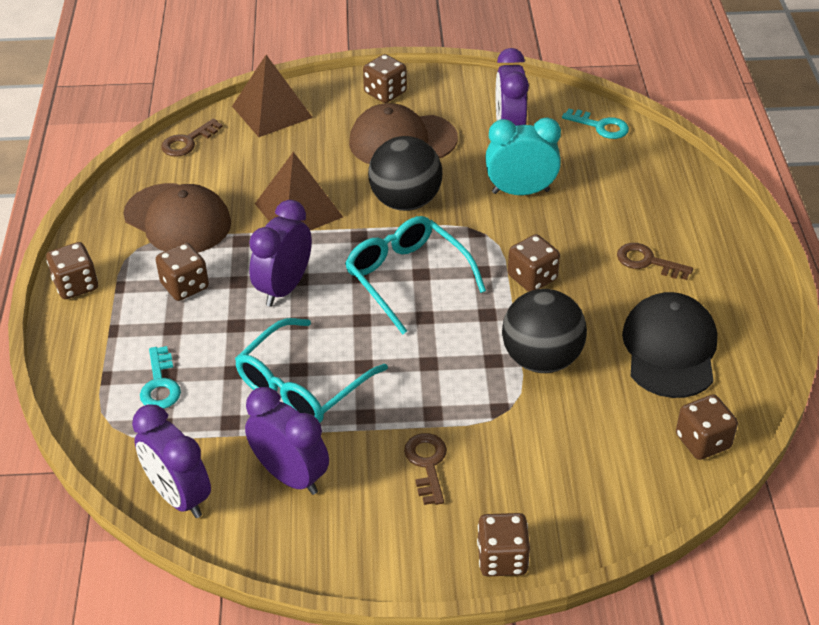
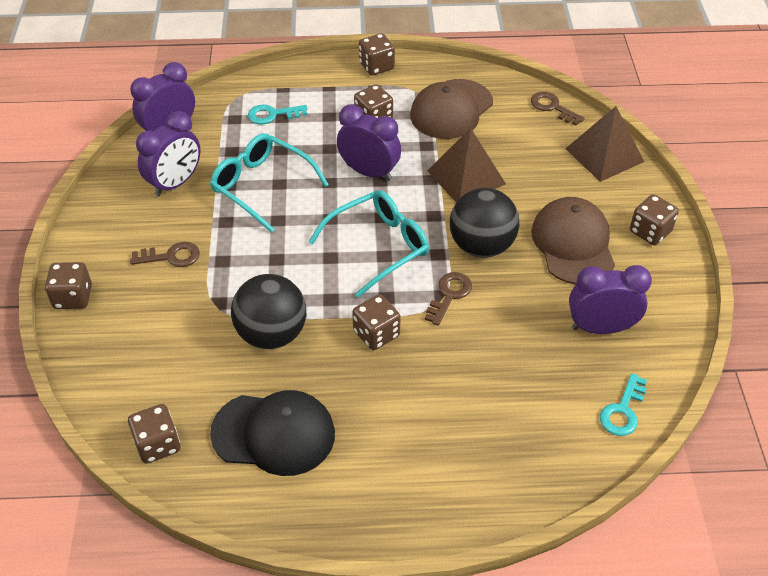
camera: 90 degrees right, 5 degrees up
(520, 191) = (502, 332): turquoise clock -> none
(647, 261) = (397, 429): brown key -> brown key (449, 295)

